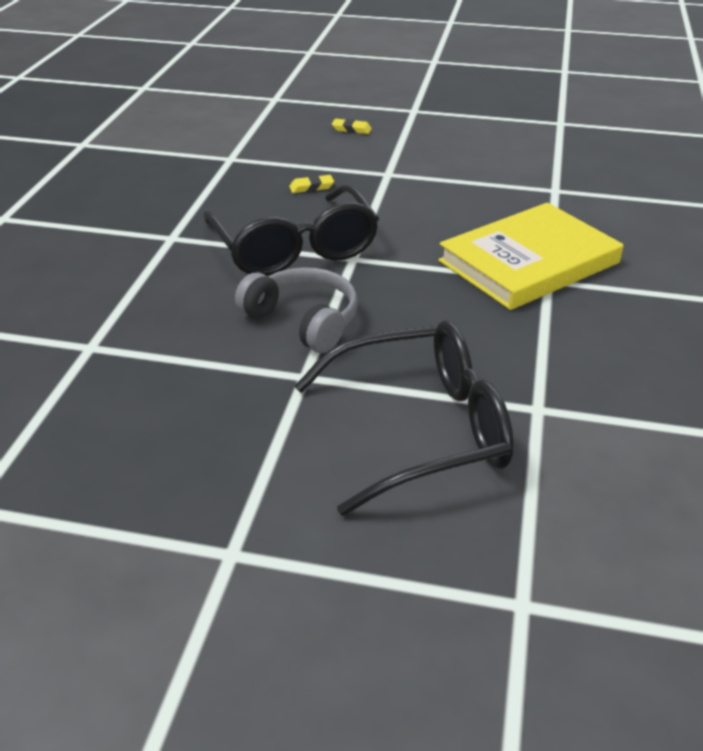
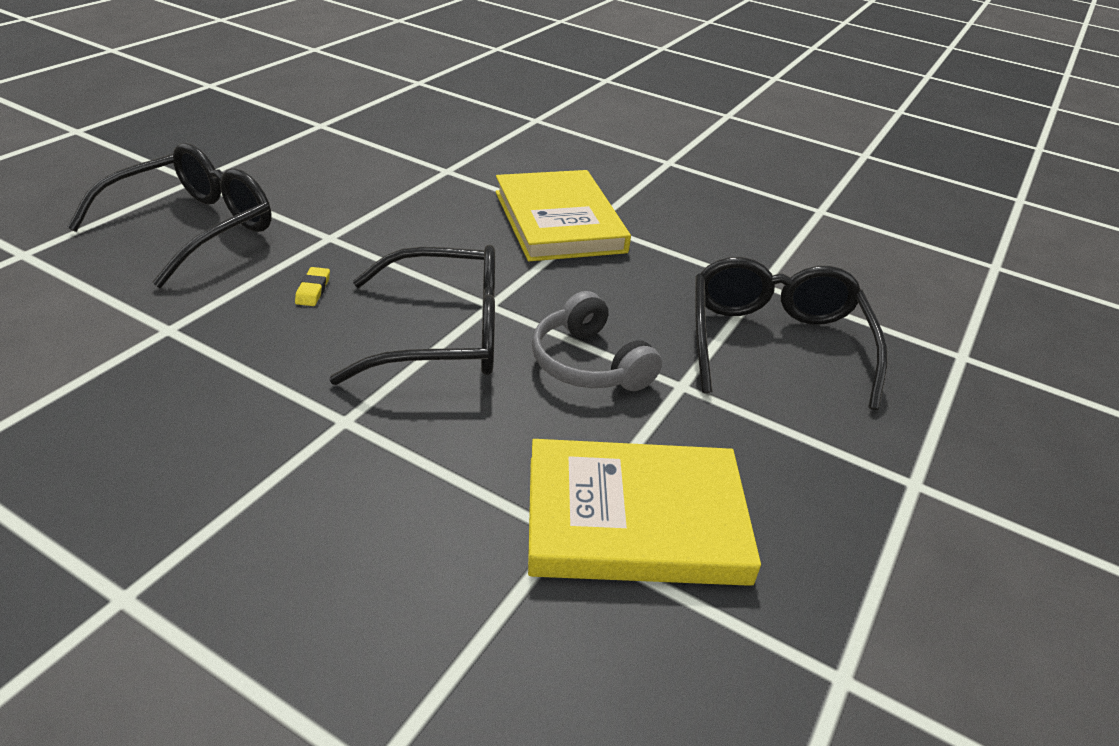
camera: 75 degrees left, 0 degrees up
(116, 377) = (635, 519): none -> yellow book
(303, 321) = (589, 364): grey headphones -> grey headphones turned 90 degrees counterclockwise
(351, 129) = (193, 228): yellow eraser -> black glasses

